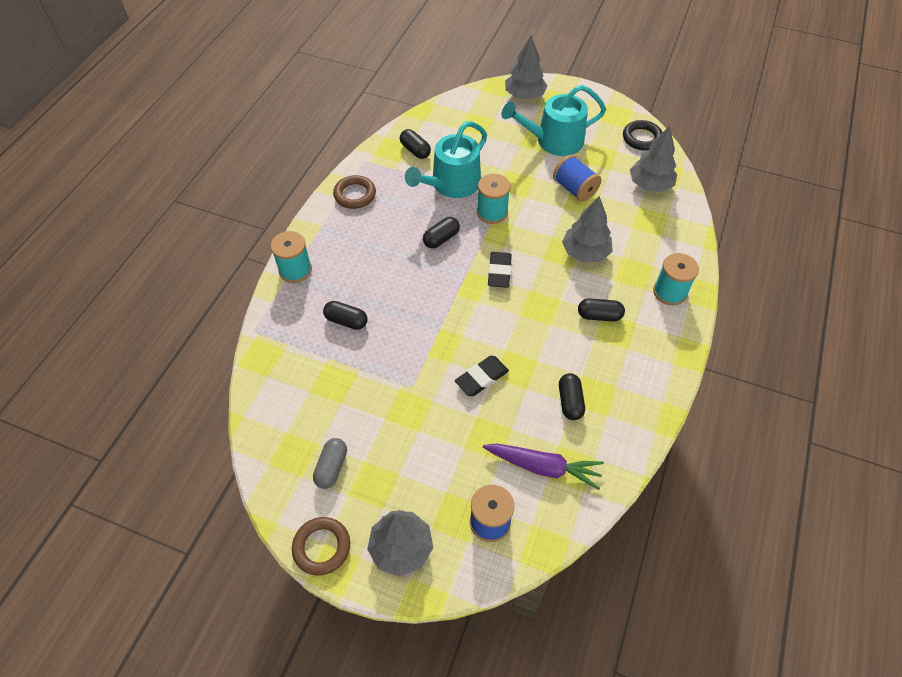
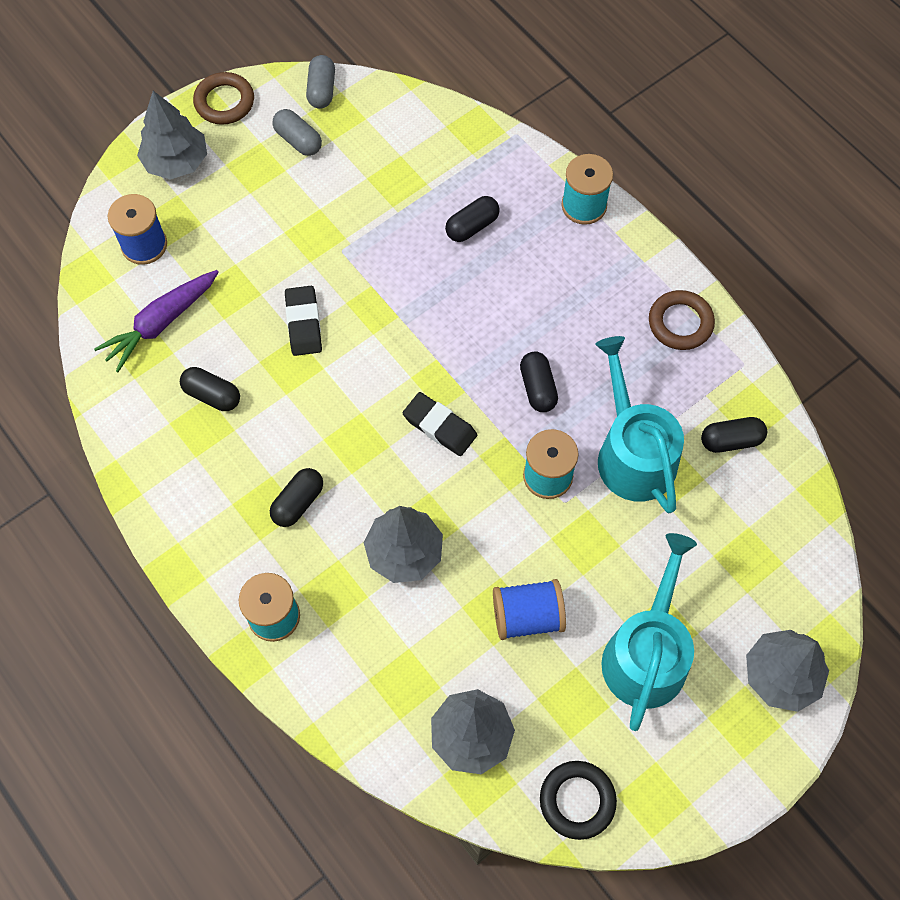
camera: 120 degrees right, 10 degrees up
(273, 478) = (321, 90): none -> grey capsule

